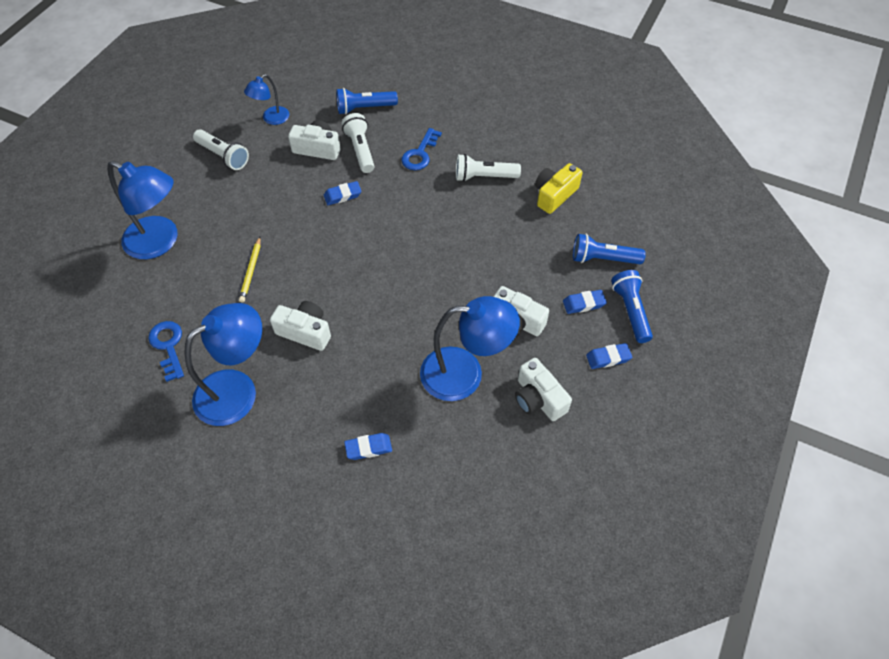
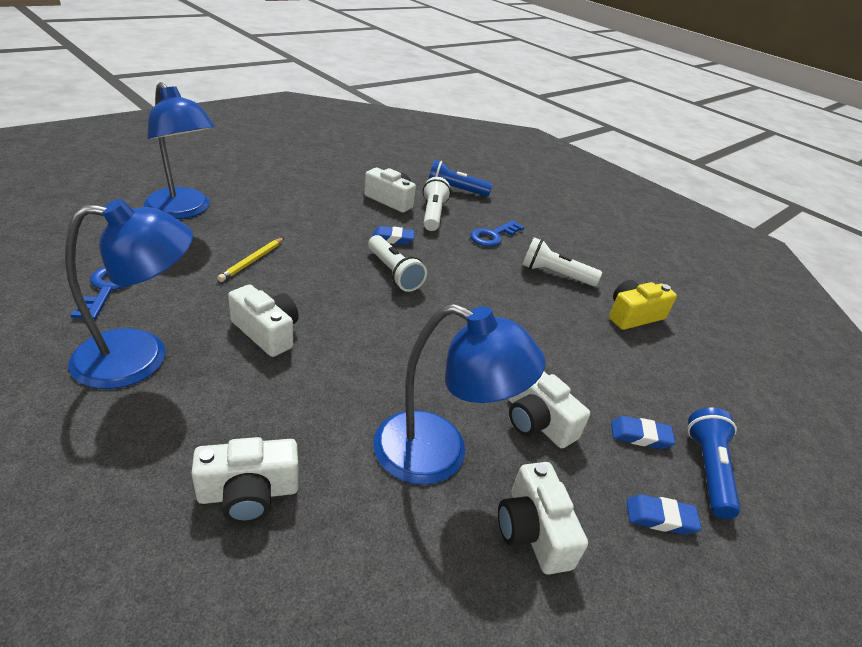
camera: 15 degrees right, 20 degrees down
(223, 156) = (298, 177): white flashlight -> white flashlight (394, 273)
(271, 119) = (361, 170): blue lamp -> none
(368, 448) = (248, 493): blue eraser -> white camera
(603, 259) = (680, 397): blue flashlight -> none

